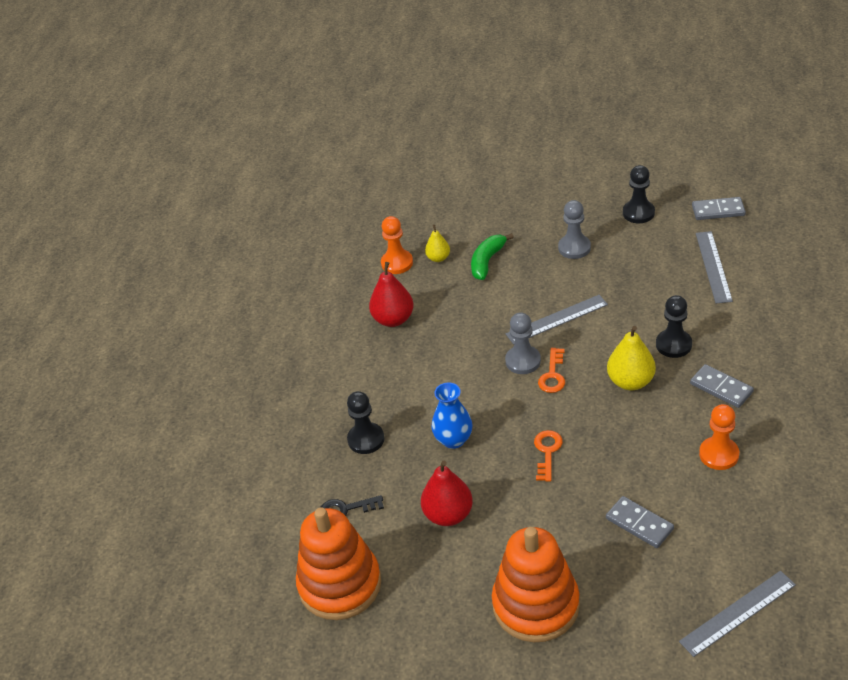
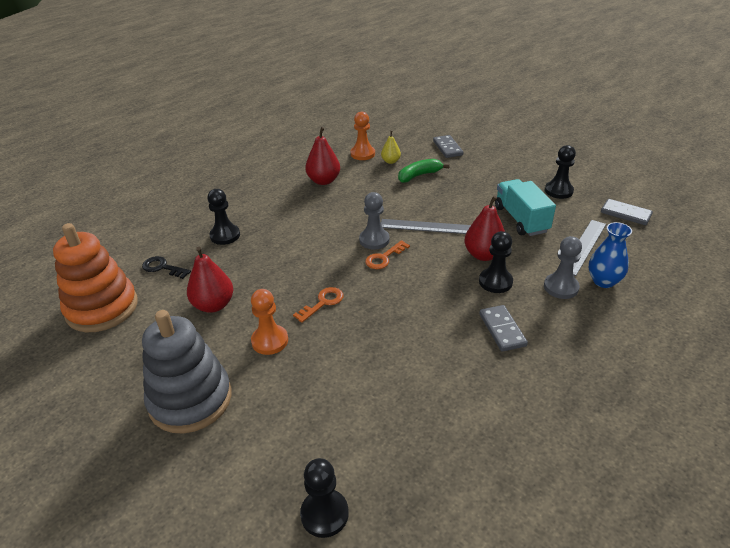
camera: 30 degrees right, 5 degrees down
(453, 440) = (274, 263): blue vase -> blue vase (603, 281)
(536, 605) = (190, 399): orange stacking toy -> grey stacking toy
(574, 248) = (487, 192): grey pawn -> grey pawn (561, 287)
(630, 381) = (435, 289): yellow pear -> none
(634, 265) = (521, 219): none -> turquoise truck
(638, 322) = (483, 255): none -> red pear
(639, 524) = (328, 390): grey domino -> grey domino (447, 148)
(719, 454) = (448, 376): orange pawn -> orange pawn (270, 341)
(738, 613) = (324, 514): grey ruler -> black pawn

